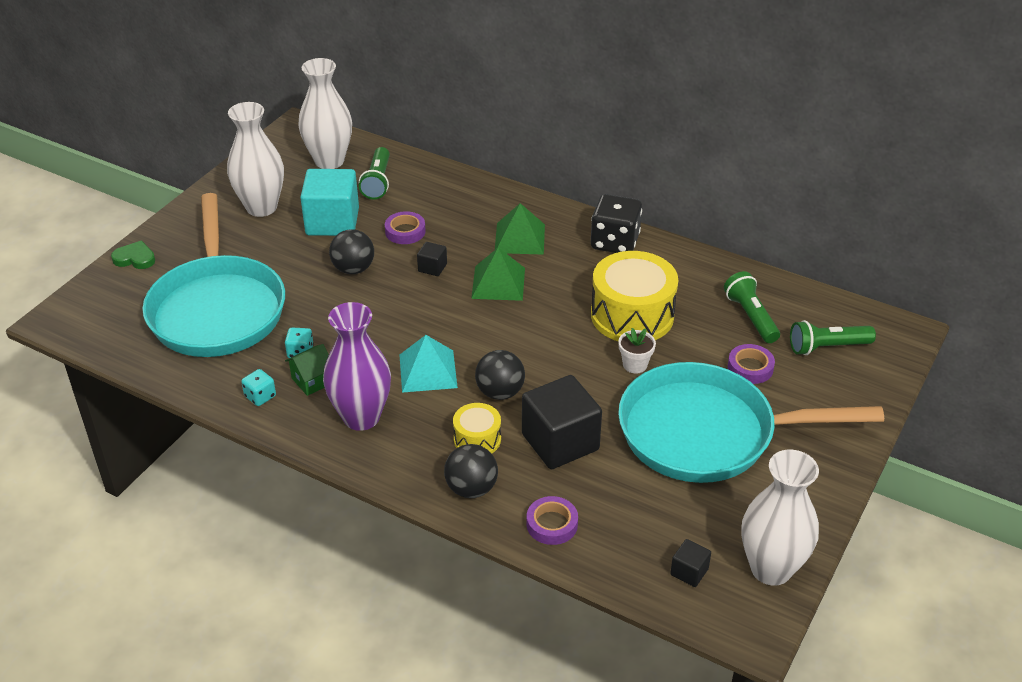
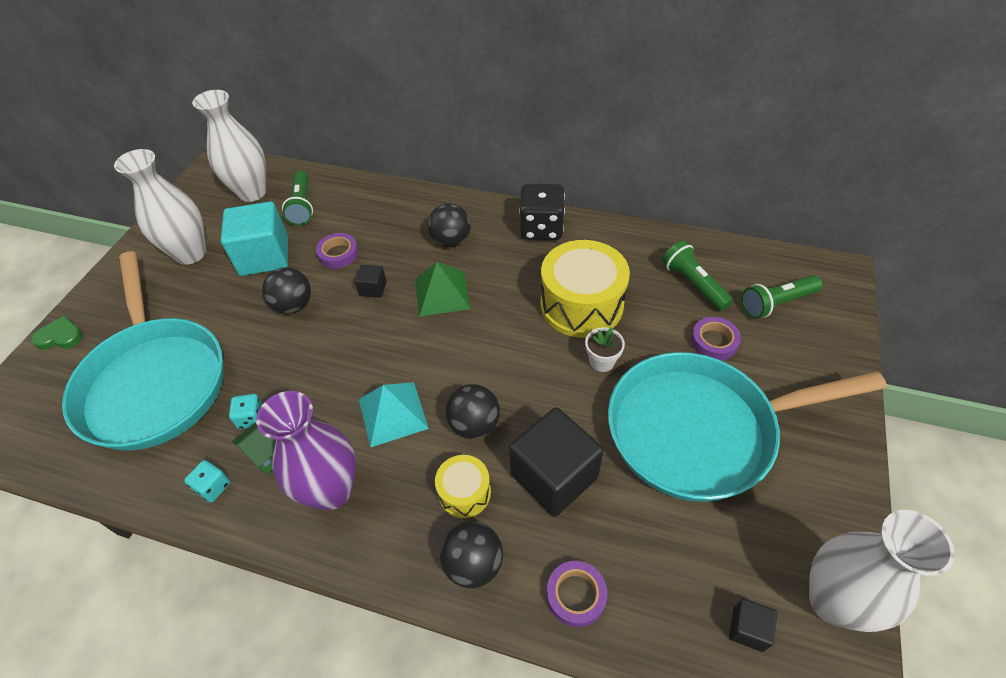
camera: 10 degrees left, 10 degrees up
(519, 238) = (451, 241): green pyramid -> black ball

